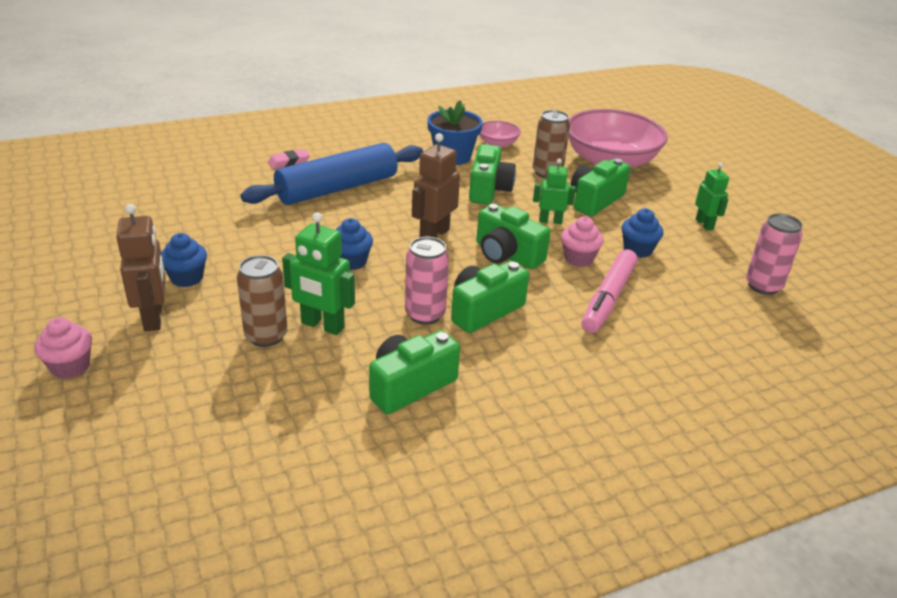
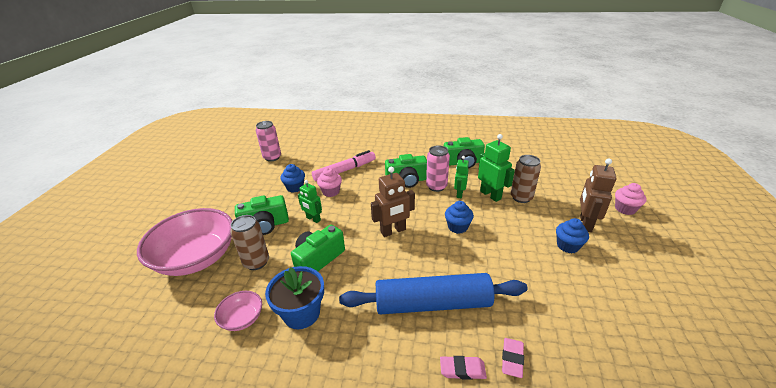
camera: 145 degrees left, 0 degrees up
(248, 175) = (512, 359): none -> pink eraser
(507, 254) = (364, 205): green camera -> none
(704, 224) = (237, 191): green robot -> green robot (459, 194)

